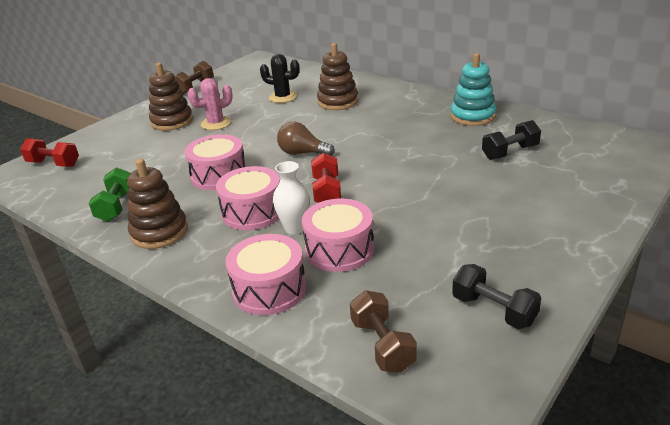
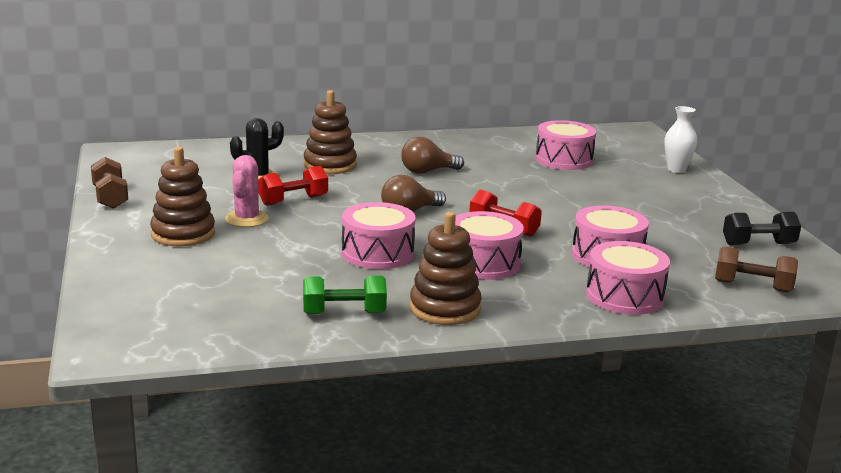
camera: 55 degrees left, 10 degrees down
(53, 164) = (143, 318): red dumbbell -> red dumbbell (293, 200)
(116, 206) = (344, 313): green dumbbell -> green dumbbell turned 45 degrees counterclockwise
(294, 228) = (544, 259): white vase -> white vase (676, 170)
(384, 127) = (427, 171): none -> brown light bulb
(472, 116) = (478, 144): turquoise stacking toy -> none
(510, 152) = (564, 160): black dumbbell -> pink drum

